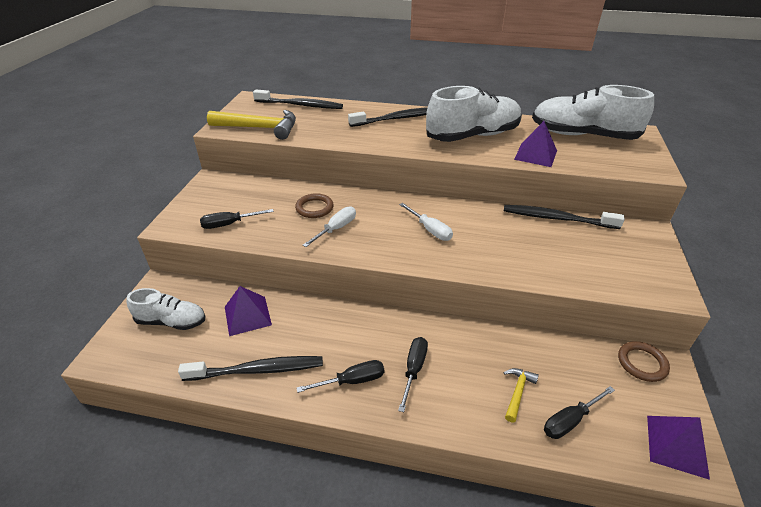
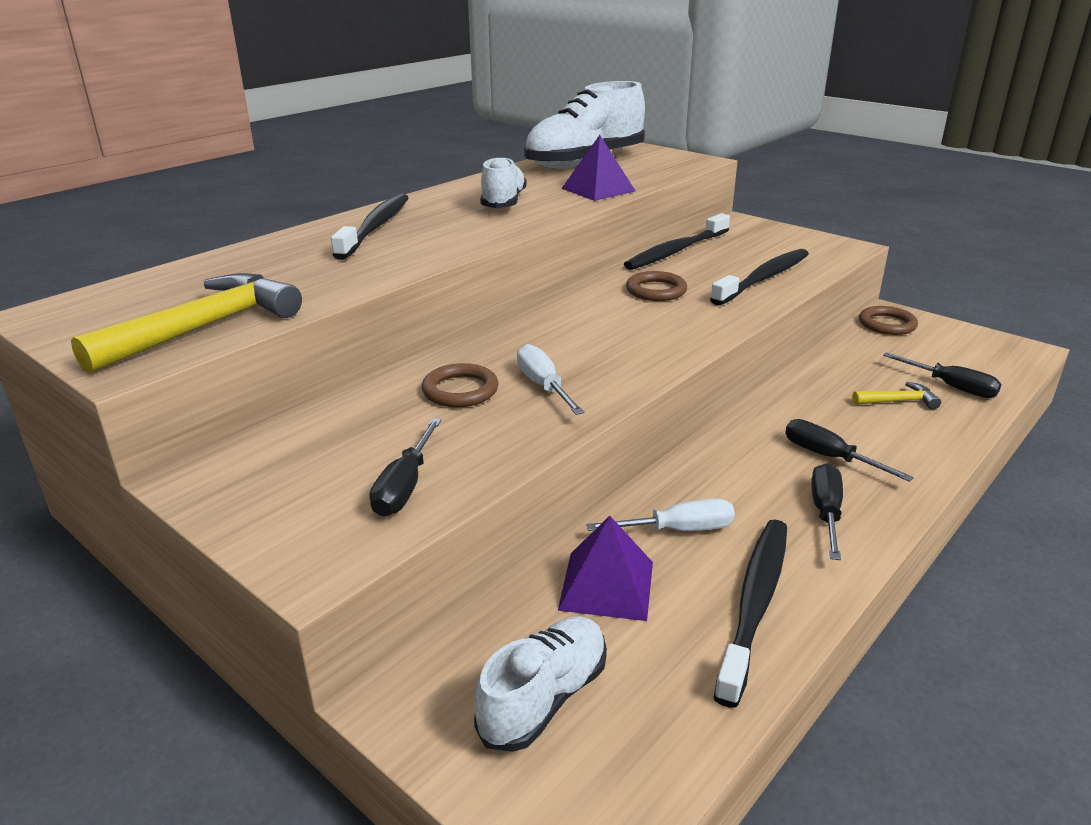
camera: 60 degrees left, 10 degrees down
(300, 105) = (181, 278): black toothbrush -> black toothbrush (764, 278)
(430, 230) = (622, 322): white screwdriver -> white screwdriver (677, 530)
(473, 136) = (503, 203): white shoe -> white shoe, size x0.58
(485, 229) = (656, 290): none -> brown ring
(517, 392) = (899, 401): yellow hammer -> yellow hammer turned 120 degrees clockwise
(570, 420) = (951, 387): black screwdriver -> black screwdriver turned 45 degrees counterclockwise
(676, 445) = (998, 349): purple pyramid -> none

